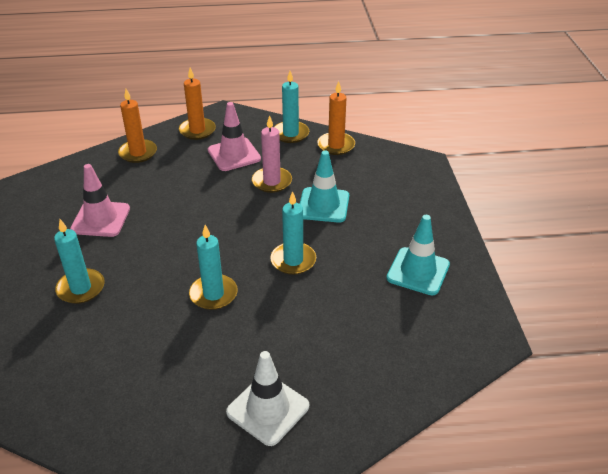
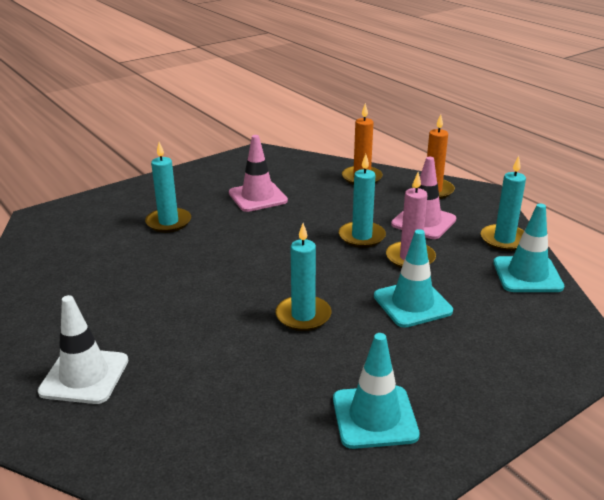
camera: 60 degrees right, 10 degrees down
(213, 294) = (213, 287): turquoise candle -> turquoise candle (362, 236)
(336, 145) = (527, 275): orange candle -> turquoise traffic cone

